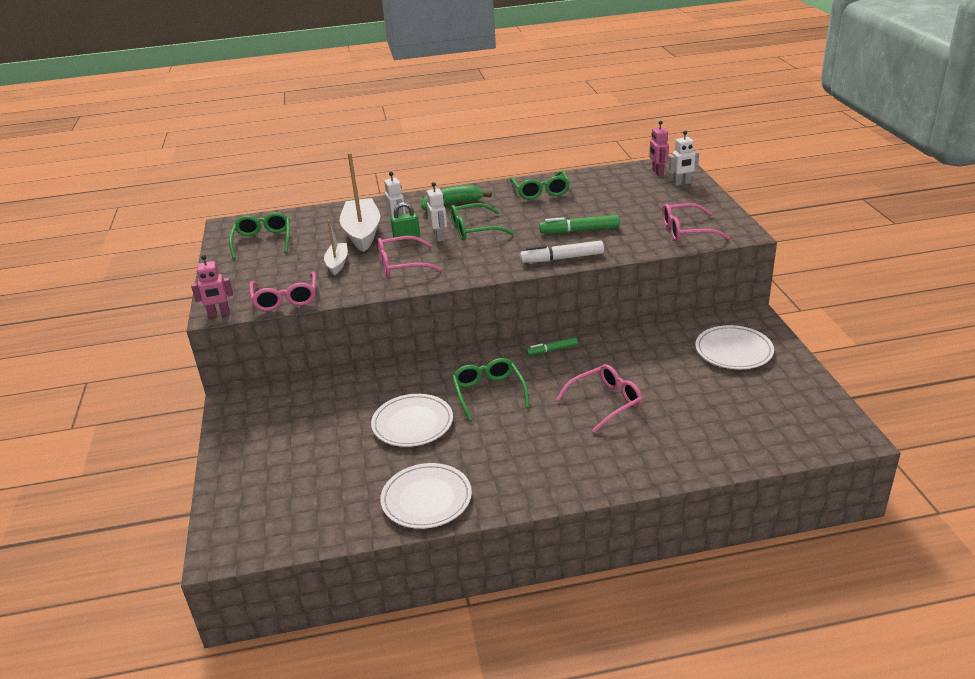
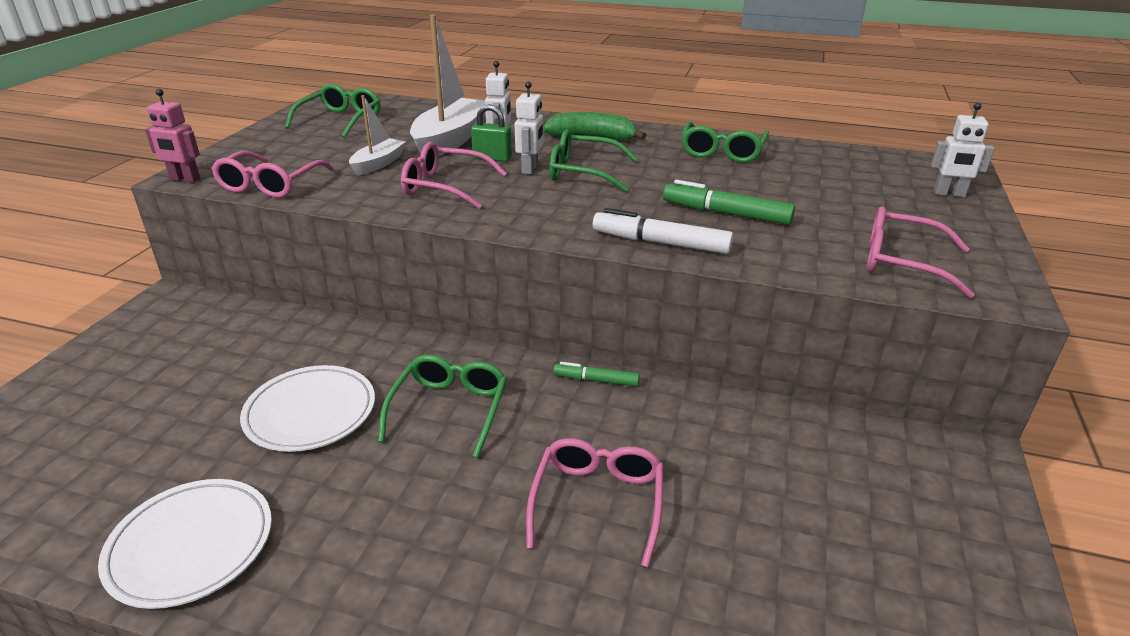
camera: 25 degrees right, 0 degrees up
(605, 402) = (597, 502): pink glasses -> pink glasses turned 75 degrees counterclockwise
(657, 172) = (920, 170): pink robot -> none
(733, 351) = (894, 502): white plate -> none

